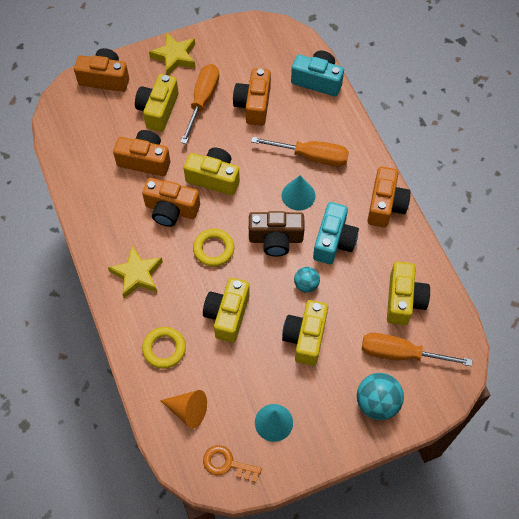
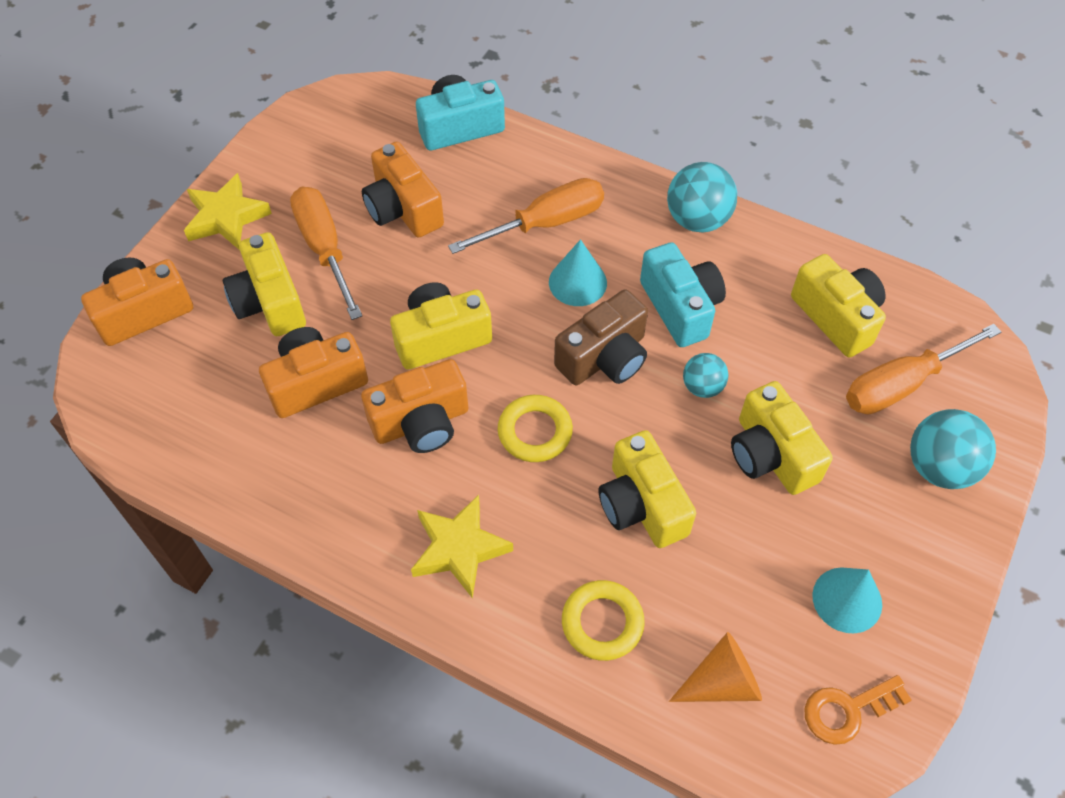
camera: 40 degrees left, 5 degrees down
(385, 205) = (697, 219): orange camera -> turquoise ball

